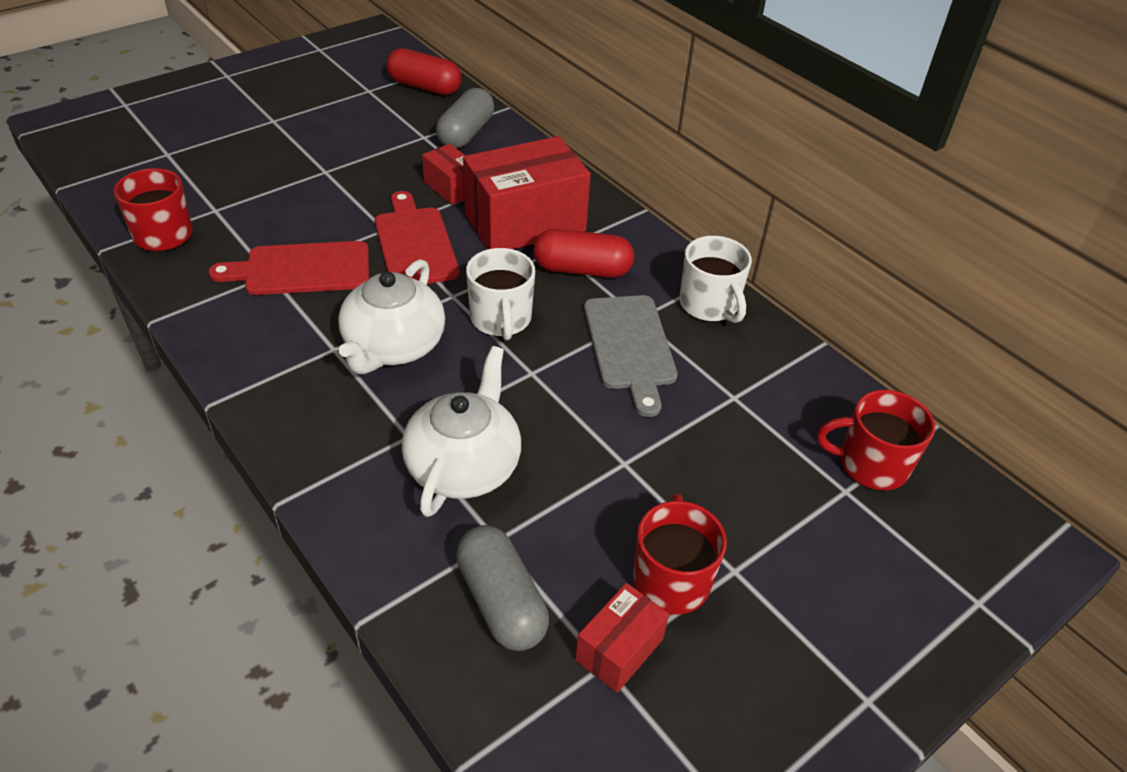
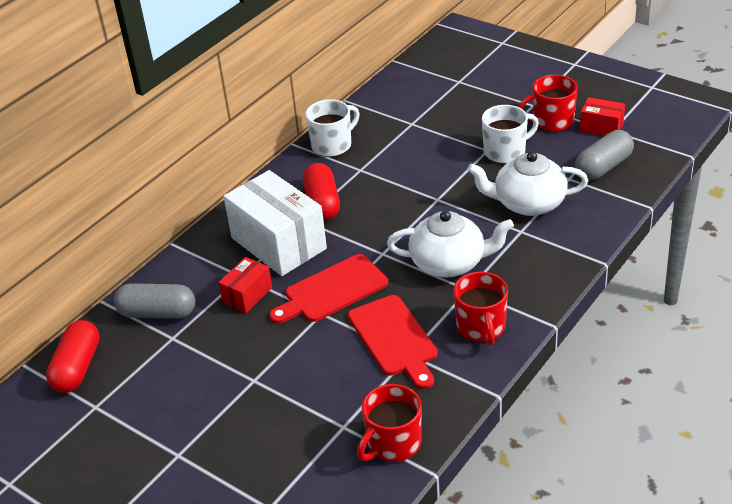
camera: 100 degrees left, 5 degrees down
(501, 319) = (395, 224): white mug -> white mug (505, 151)
(525, 222) = (278, 243): red box -> white box
(630, 347) = (391, 167): grey cutting board -> none
(870, 464) = (435, 76): red mug -> red mug (481, 327)

